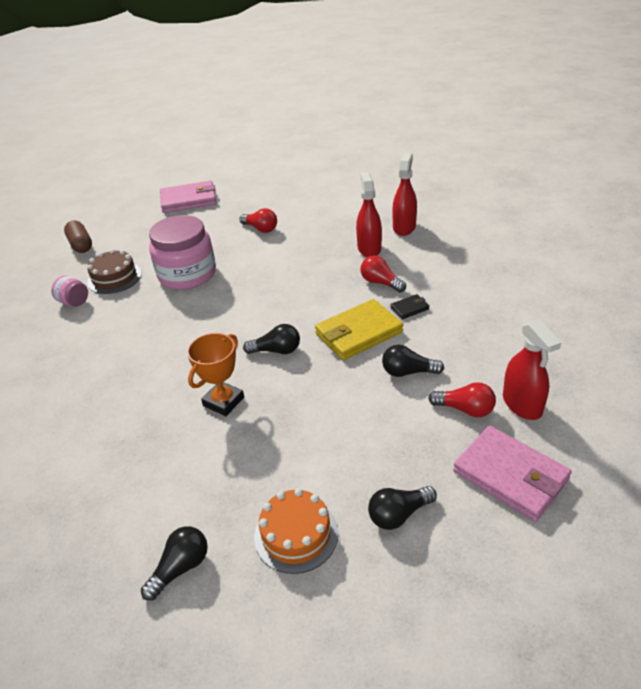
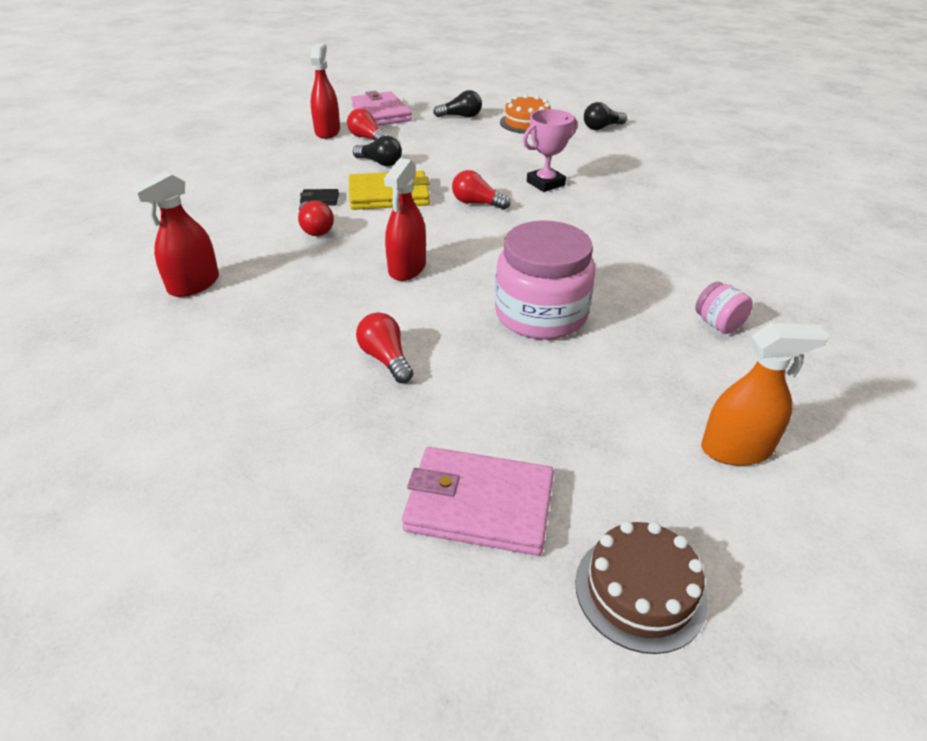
camera: 160 degrees left, 0 degrees up
(81, 245) = (736, 449): brown capsule -> orange spray bottle
(114, 278) = (657, 346): brown cake -> brown cake (640, 591)
(223, 401) = (545, 183): orange trophy -> pink trophy
(276, 350) = (477, 203): black light bulb -> red light bulb
(369, 248) = (275, 270): red spray bottle -> red spray bottle (407, 268)

